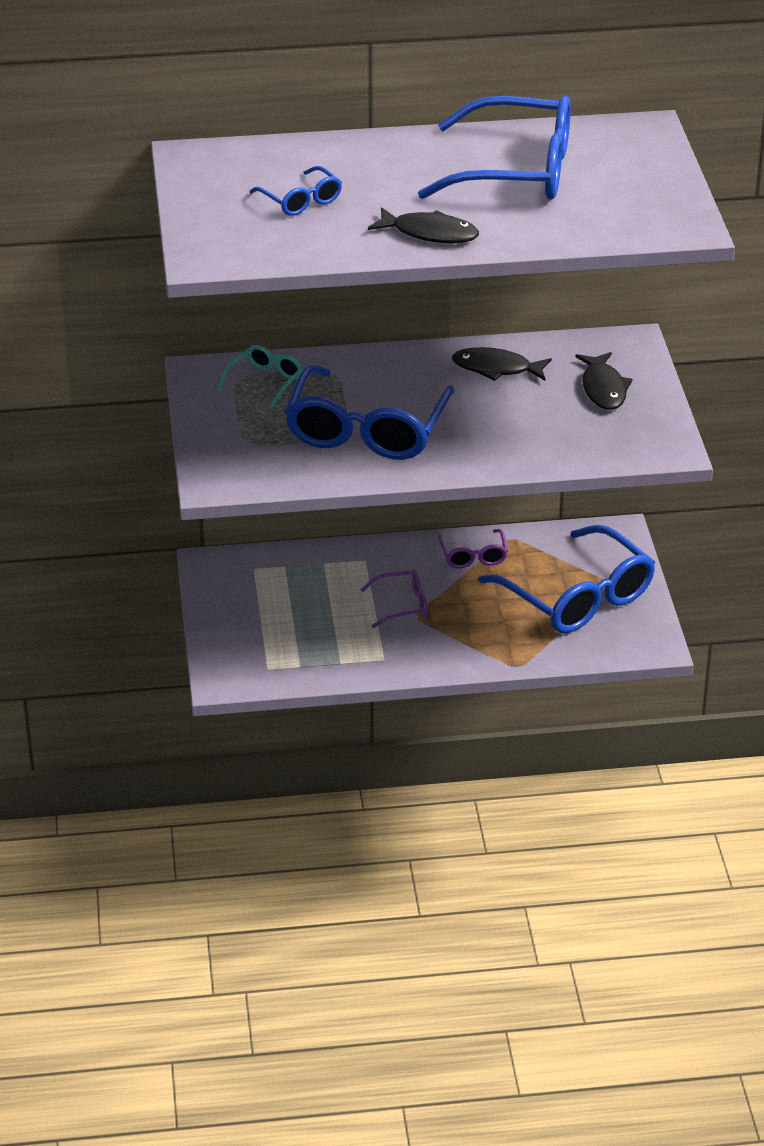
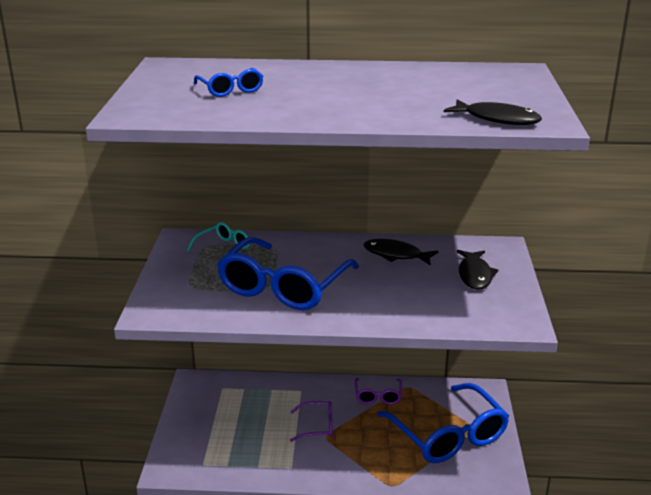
camera: 10 degrees right, 10 degrees down
(430, 233) = (323, 113): black fish -> black fish (497, 119)
(516, 171) = (409, 84): blue glasses -> none

